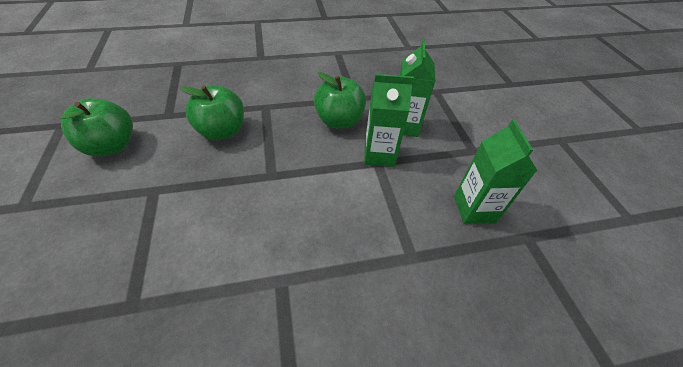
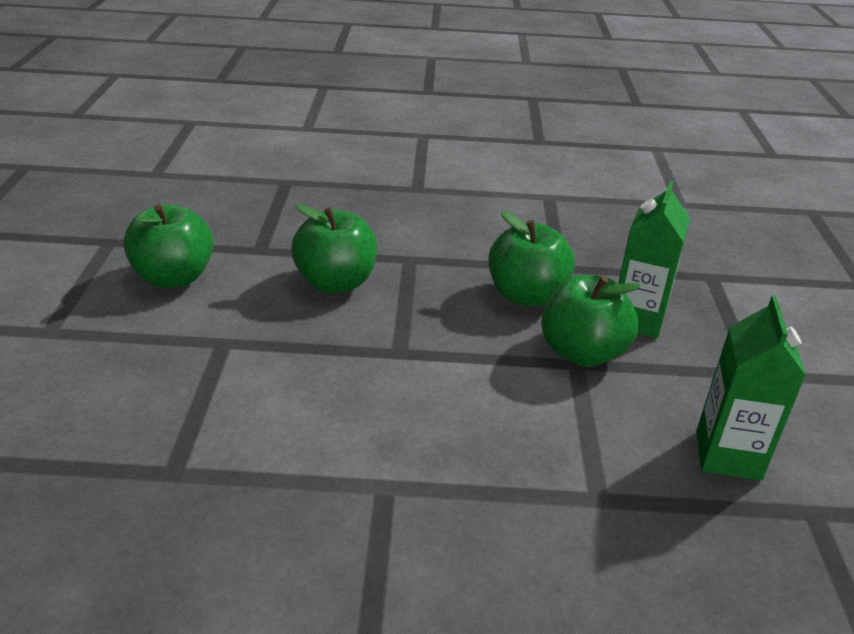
camera: 15 degrees right, 15 degrees down
(379, 154) = (582, 353): green carton -> green apple

